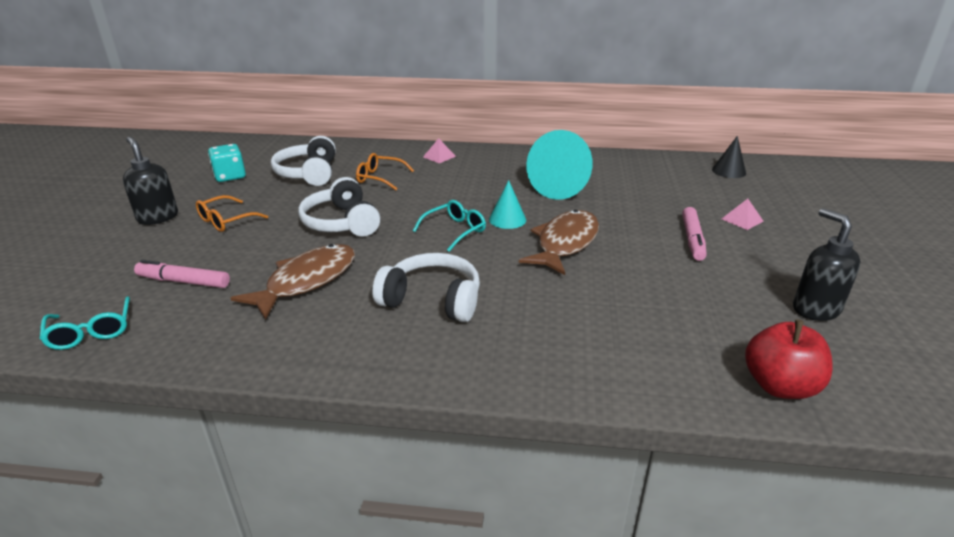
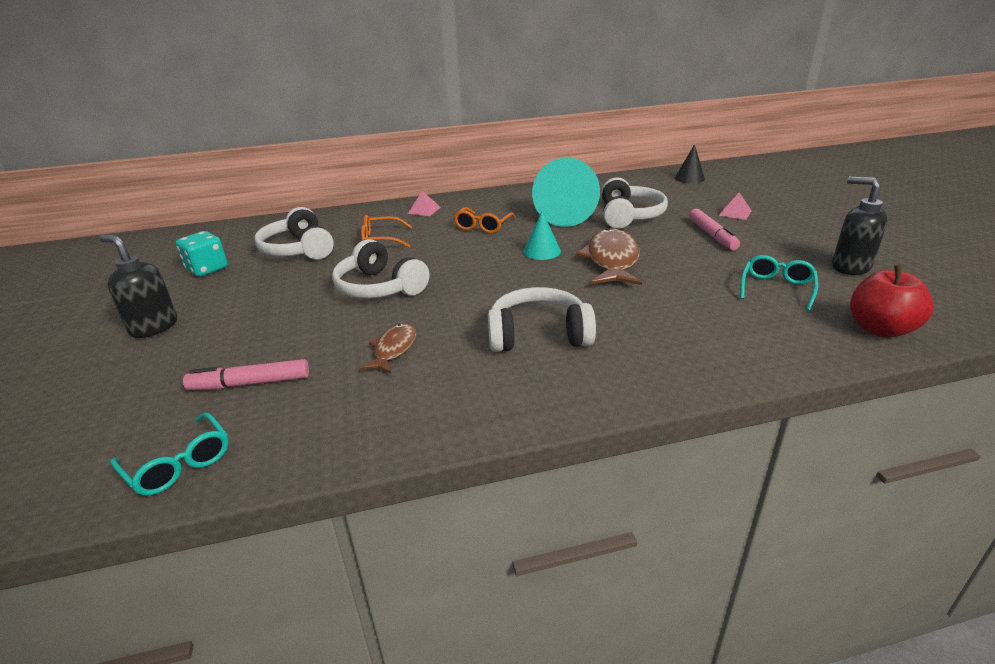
camera: 20 degrees left, 0 degrees up
(226, 221) = (244, 313): orange glasses -> orange glasses (483, 226)
(307, 281) = (394, 349): brown fish -> brown fish, size x0.56
(455, 231) = (502, 271): turquoise glasses -> turquoise glasses (776, 288)
(625, 200) = (629, 216): none -> white headphones

